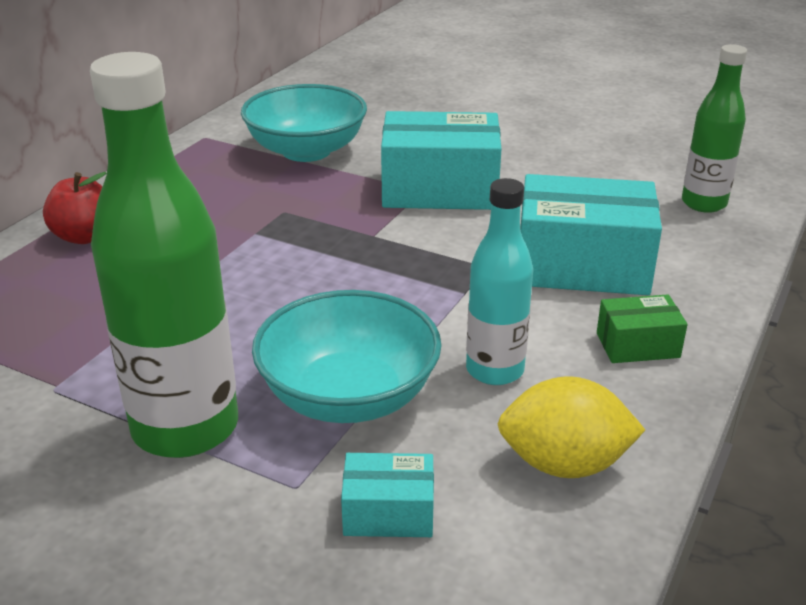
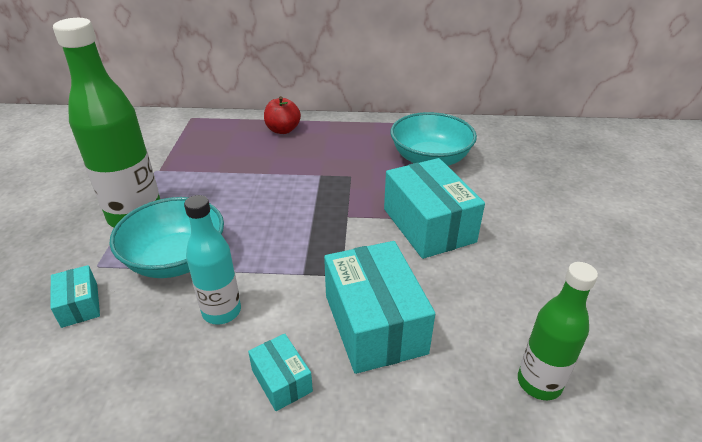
camera: 65 degrees right, 5 degrees up
(564, 464) = (133, 370): yellow lemon -> none
(637, 345) = (281, 380): green box -> turquoise box

